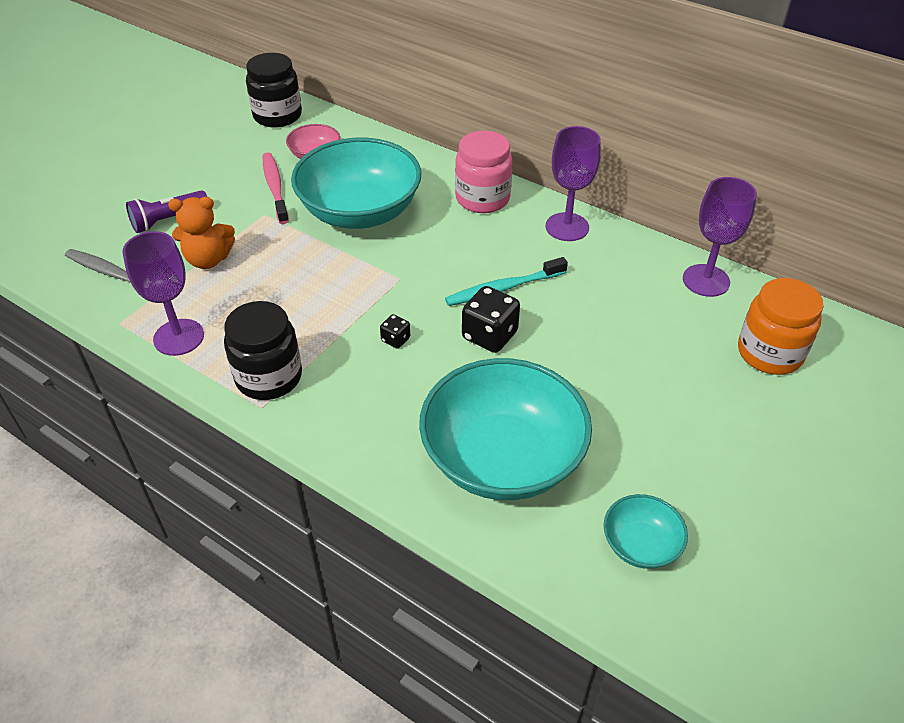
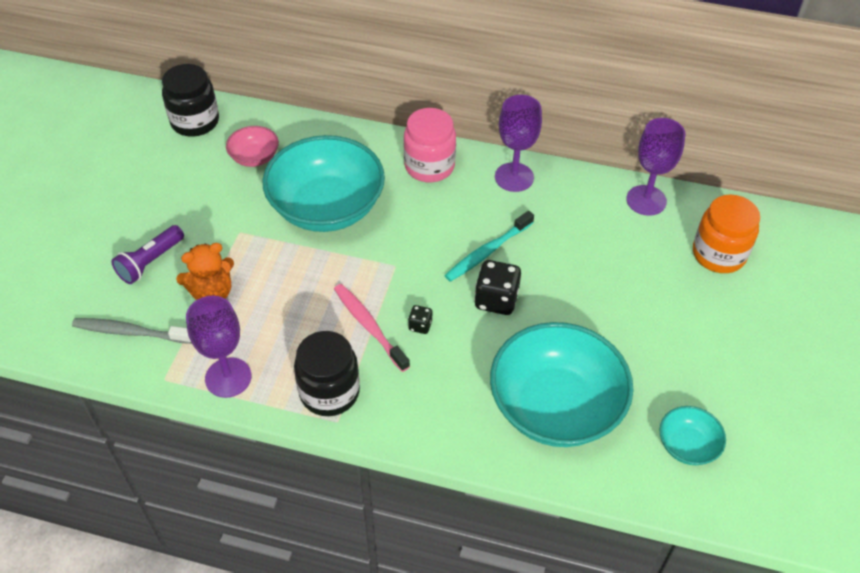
camera: 20 degrees left, 5 degrees up
(275, 188) = (234, 202): pink toothbrush -> pink toothbrush (369, 326)

